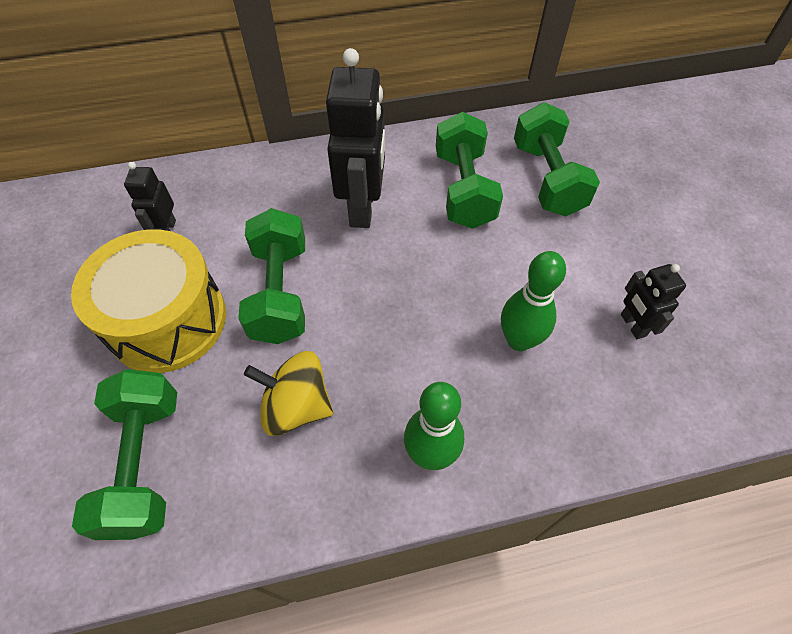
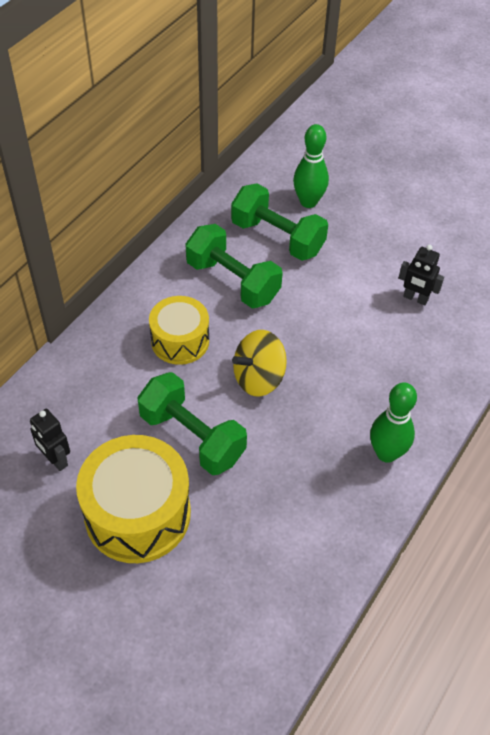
camera: 45 degrees left, 5 degrees down
(145, 463) = (235, 599): green dumbbell -> none
(296, 406) = (285, 492): yellow spinning top -> yellow spinning top (258, 378)
(363, 207) = (180, 341): black robot -> yellow drum
(519, 340) = (366, 354): green bowling pin -> green bowling pin (308, 202)

